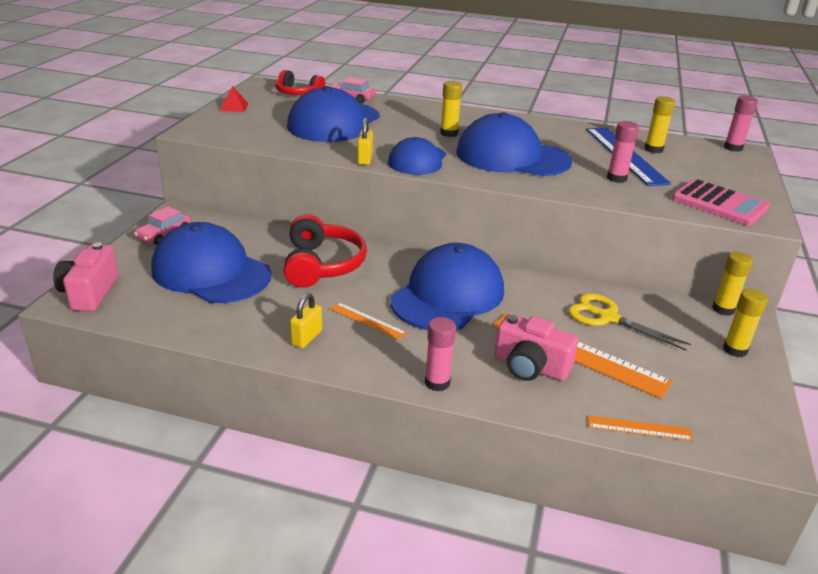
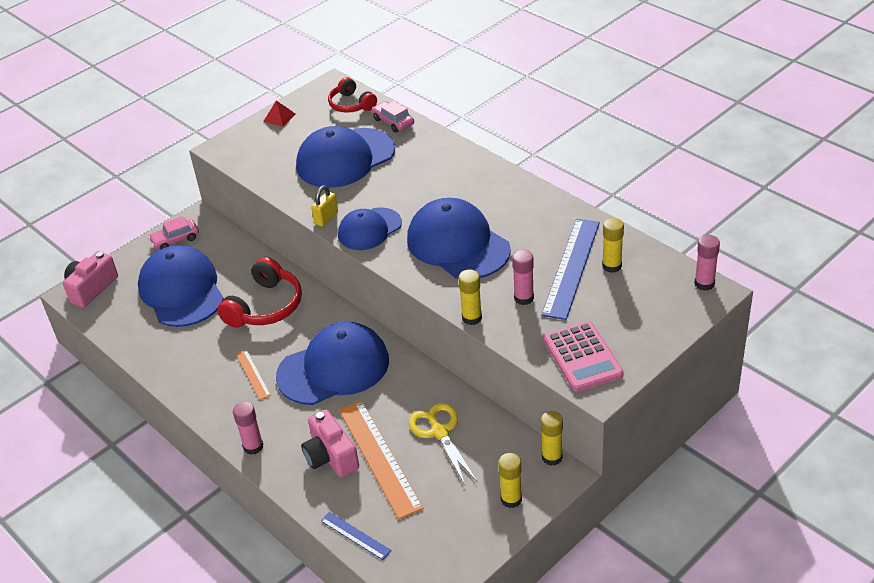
camera: 35 degrees right, 10 degrees up
(306, 338) = (199, 377): yellow padlock -> none
(449, 133) = (433, 196): yellow glue stick -> yellow glue stick (472, 318)
(639, 428) = (355, 535): orange ruler -> blue ruler

